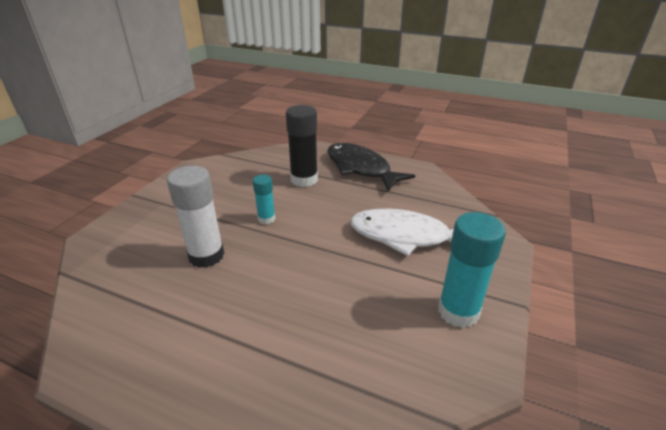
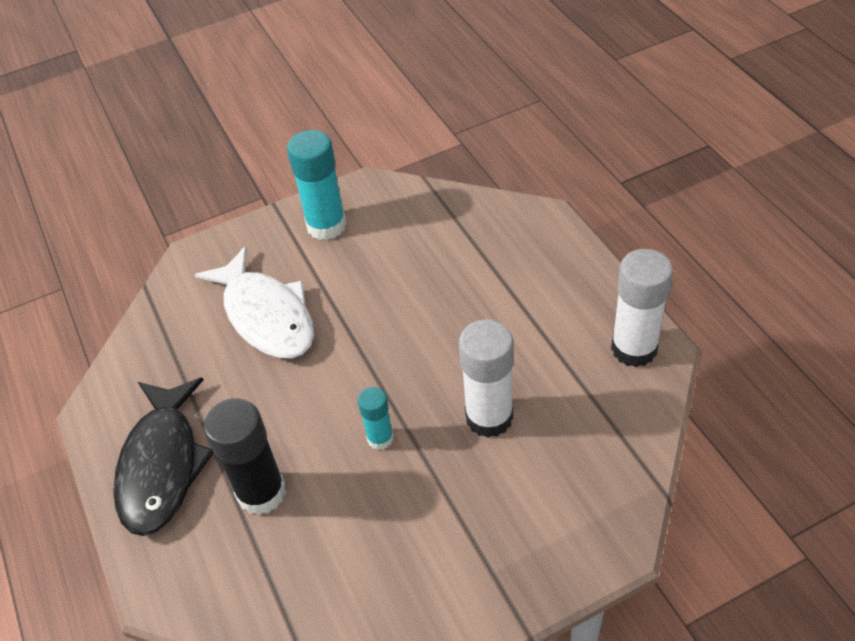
camera: 135 degrees left, 15 degrees up
(106, 354) = (634, 348): none -> white glue stick

